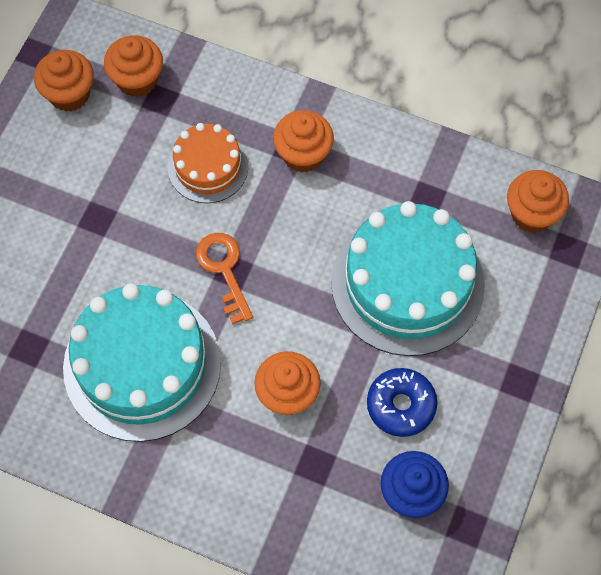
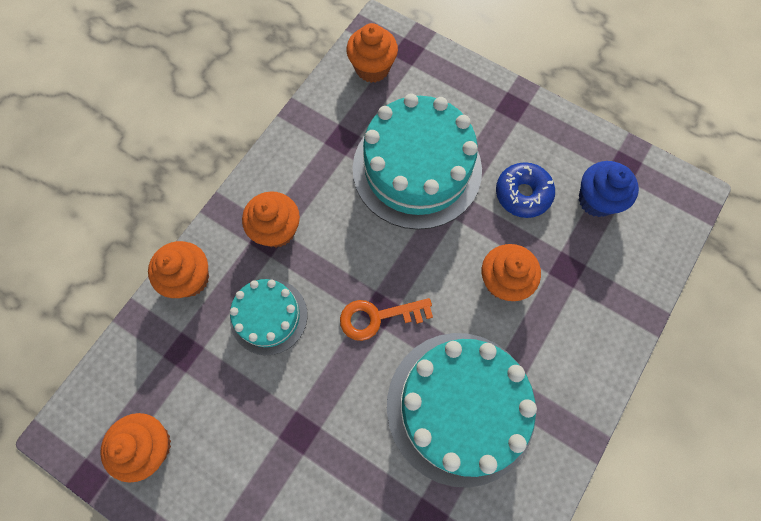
camera: 80 degrees left, 5 degrees up
(137, 80) = (154, 371): orange cupcake -> orange cupcake (190, 278)
(208, 167) = (269, 316): orange cake -> turquoise cake

